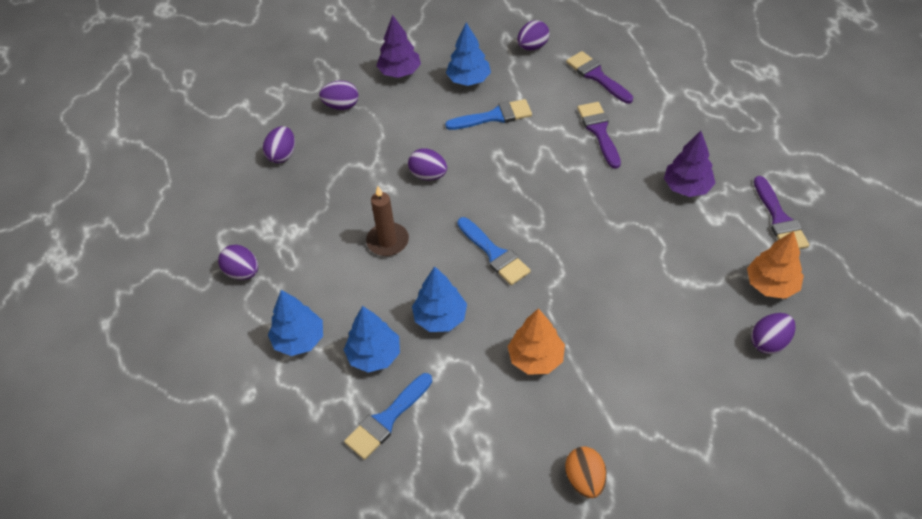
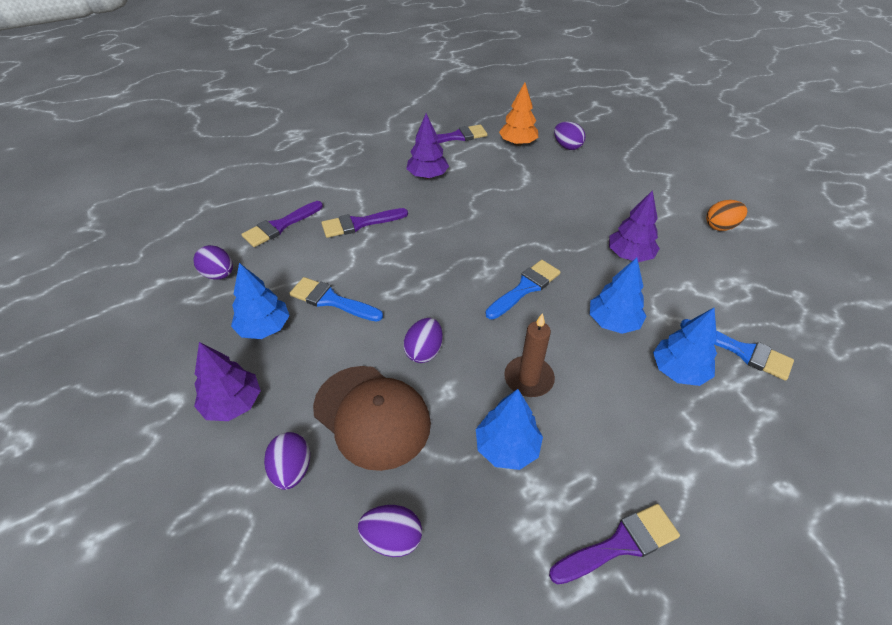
camera: 100 degrees left, 5 degrees down
(242, 272) = (620, 544): purple egg -> purple brush
(299, 340) = (691, 447): blue tree -> blue tree (507, 447)
(373, 144) = (372, 416): none -> brown cap
(494, 116) = (331, 300): blue brush -> blue brush turned 45 degrees counterclockwise
(536, 358) = (629, 255): orange tree -> purple tree

